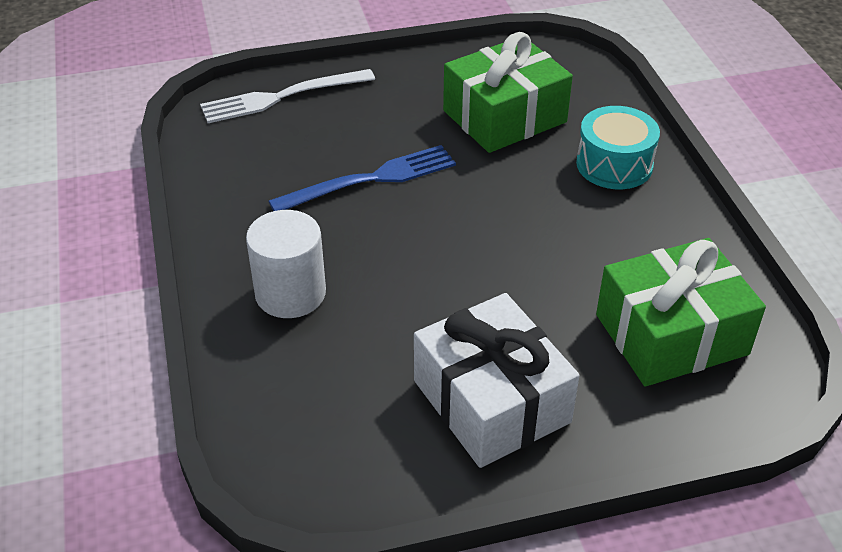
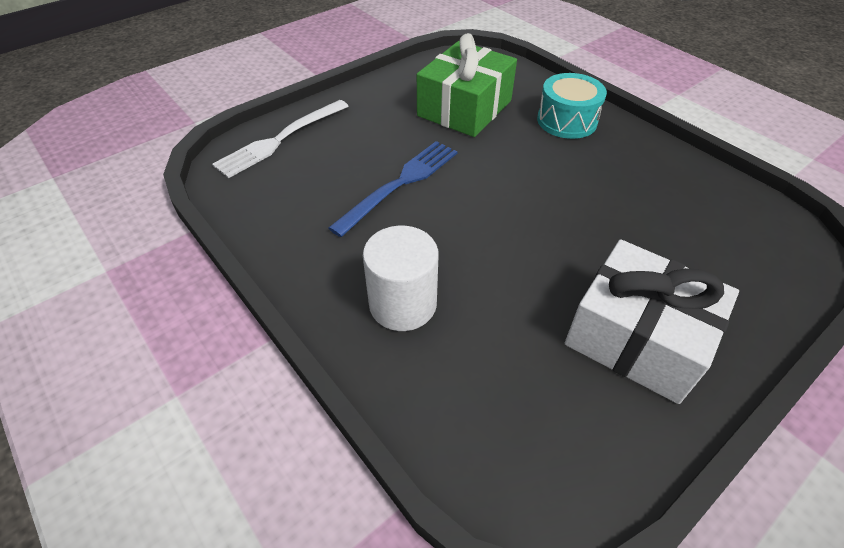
camera: 25 degrees left, 5 degrees up
(671, 334) = (710, 231): green gift -> none

